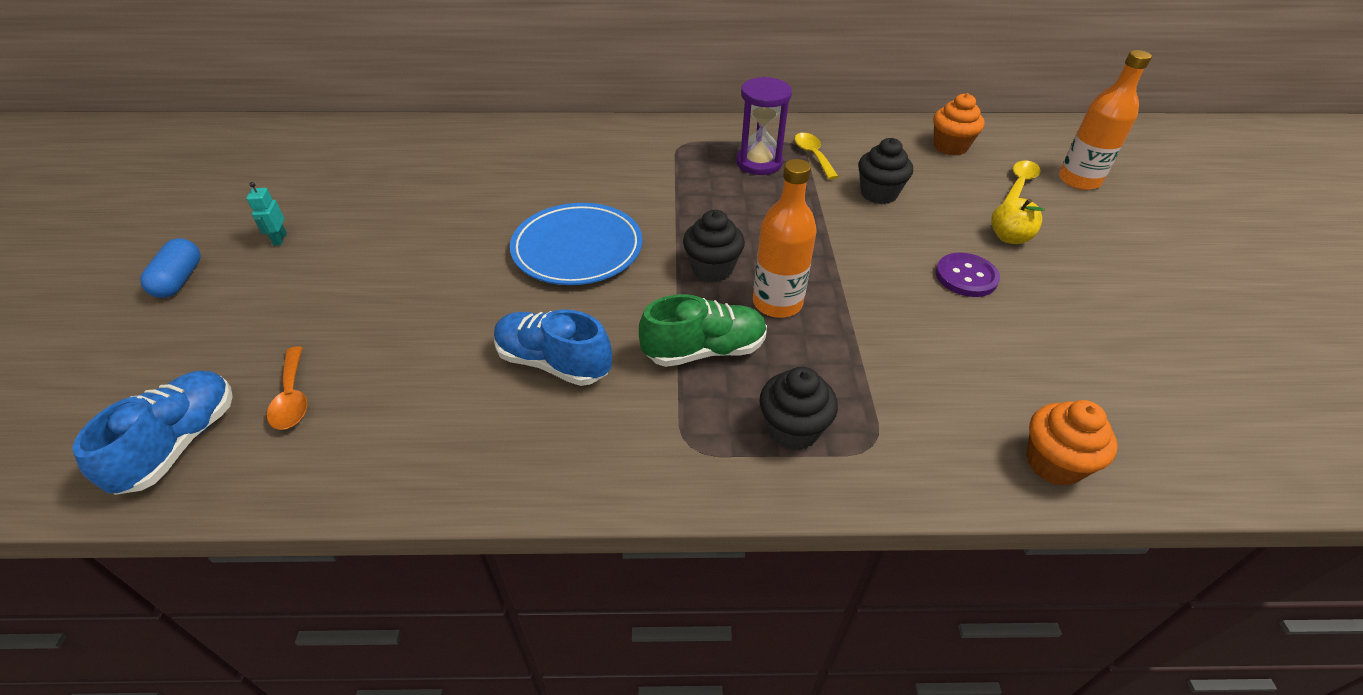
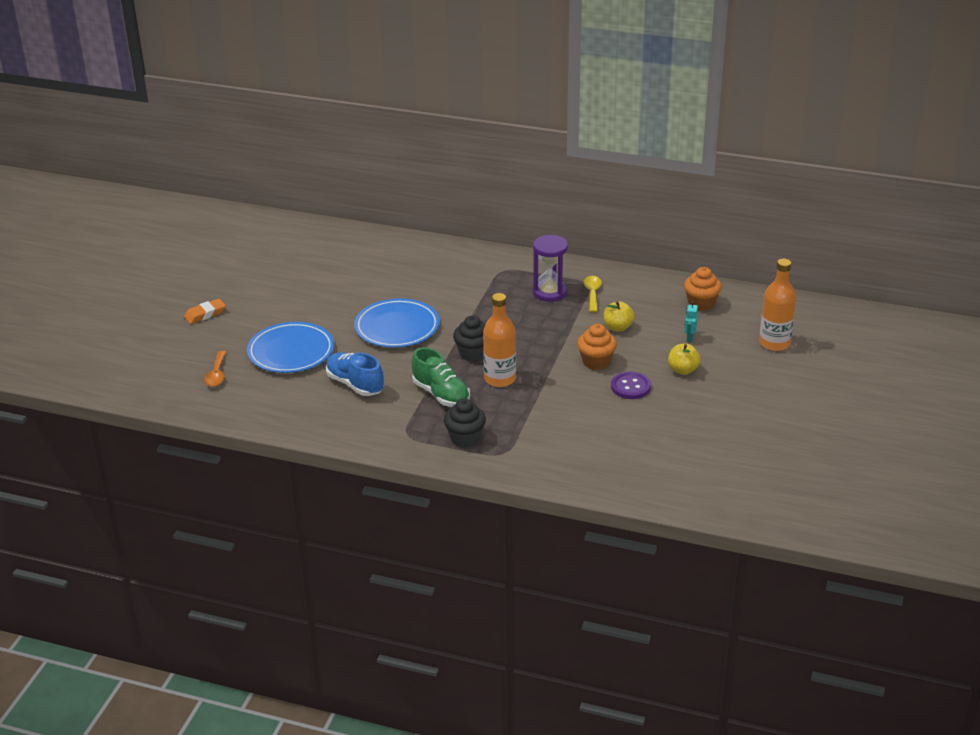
camera: 20 degrees right, 10 degrees down
(179, 280) = (166, 305): blue capsule -> none
(180, 443) = (161, 384): blue shoe -> none
(253, 284) = (205, 314): none -> orange eraser
(279, 239) = (224, 291): turquoise robot -> turquoise robot (689, 338)
(420, 323) = (291, 352): none -> blue plate
(704, 350) = (441, 394): green shoe -> green shoe turned 45 degrees clockwise
(878, 193) = (618, 327): black cupcake -> yellow apple
(1019, 183) = (727, 338): yellow spoon -> none
(1053, 463) = (593, 479): orange cupcake -> orange cupcake (596, 362)

